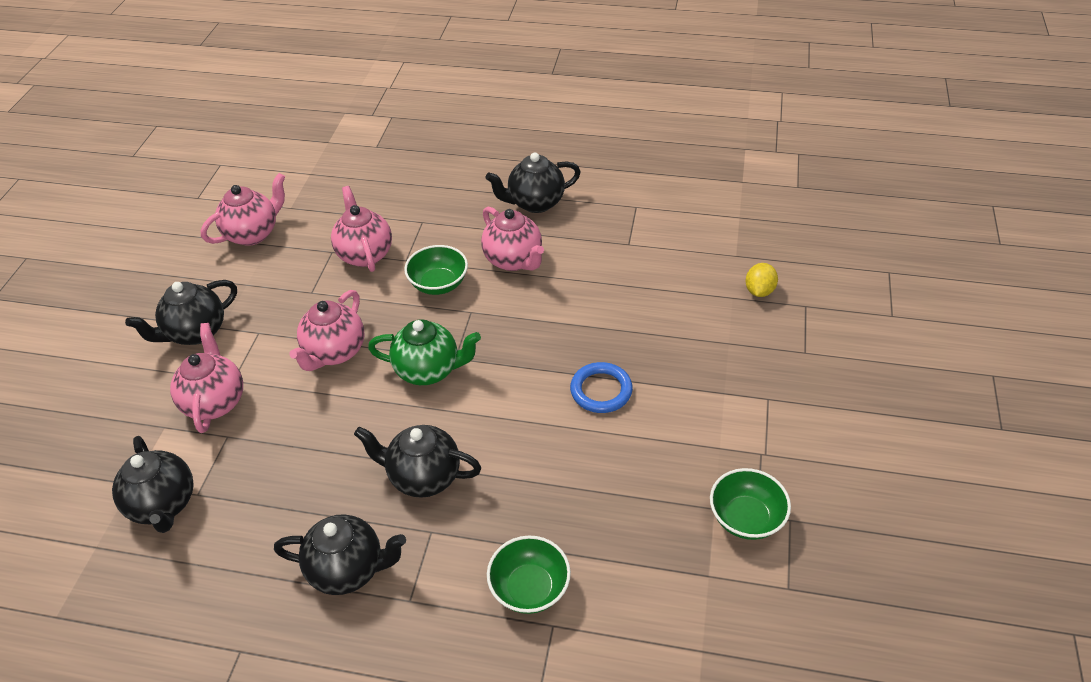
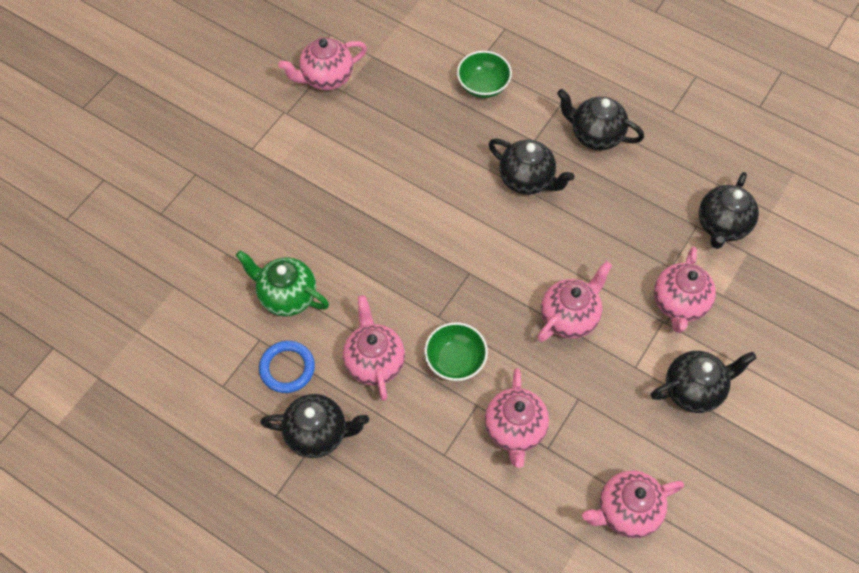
camera: 160 degrees left, 15 degrees up
(164, 505) = (722, 226): black teapot -> black teapot turned 150 degrees counterclockwise
(429, 370) = (494, 268): green teapot -> green teapot (287, 296)
(601, 390) = (368, 200): blue ring -> blue ring (287, 368)
(746, 518) = (326, 78): green bowl -> pink teapot
(759, 291) = (185, 242): yellow lemon -> none

